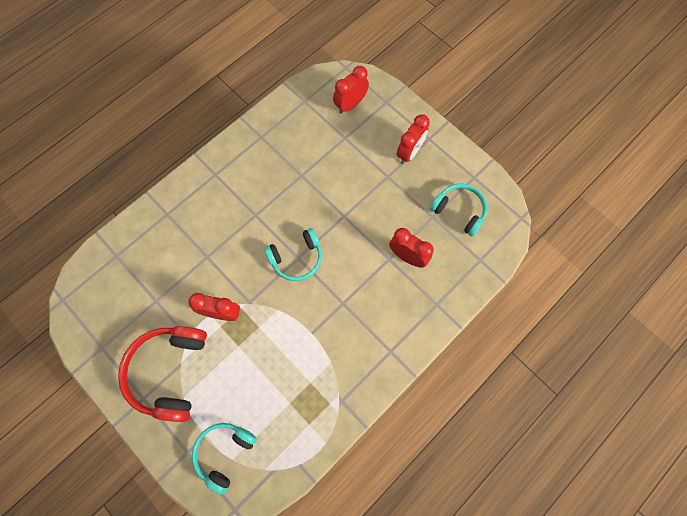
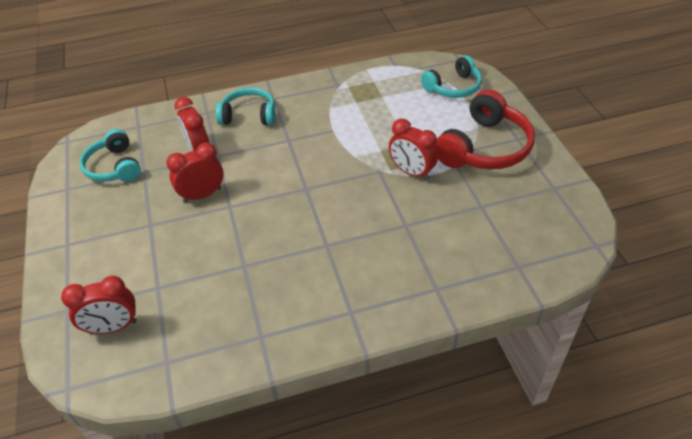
camera: 150 degrees left, 25 degrees down
(296, 258) = (307, 188): turquoise headphones -> turquoise headphones (249, 115)
(409, 152) = (103, 238): red clock -> red clock (202, 195)

